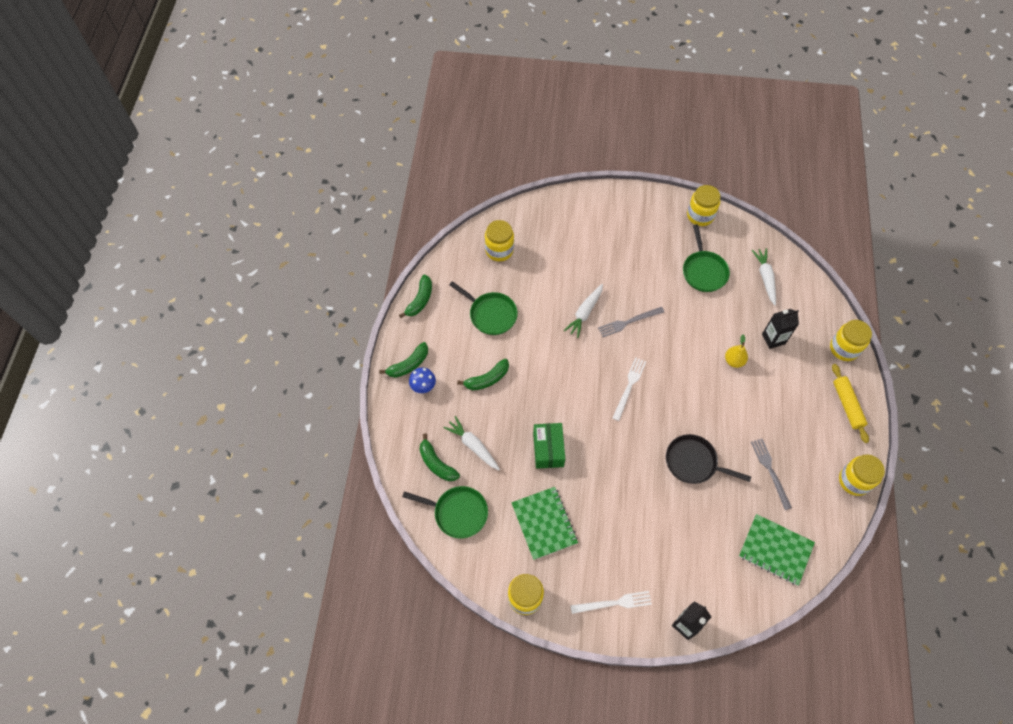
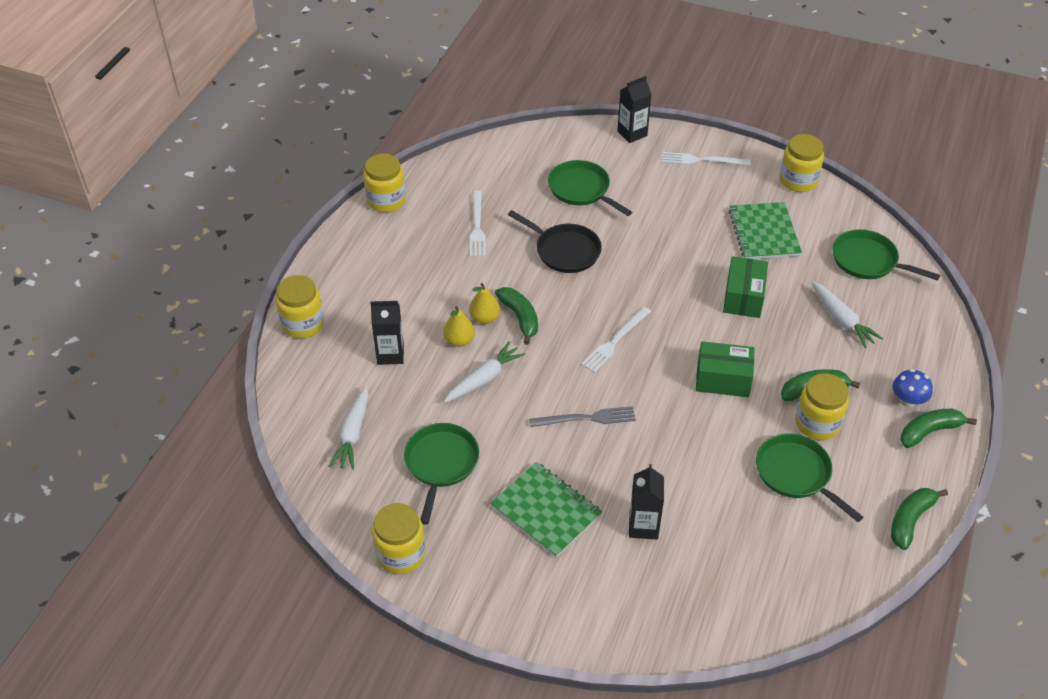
camera: 165 degrees left, 15 degrees down
(436, 463) = (892, 311): green banana -> green banana (520, 318)
(499, 250) = (766, 573): yellow jar -> yellow jar (817, 423)
(549, 373) = (722, 379): none -> green box
(574, 261) = (643, 526): none -> black carton
(585, 313) = (648, 445): white carrot -> white carrot (484, 379)
(705, 536) = (581, 190): none -> green pan
(725, 384) = (484, 318): none -> yellow pear
(770, 471) = (477, 226): grey fork -> white fork
(775, 550) = (510, 166): green notebook -> green notebook (546, 511)
(847, 405) = (343, 266): yellow rolling pin -> none

